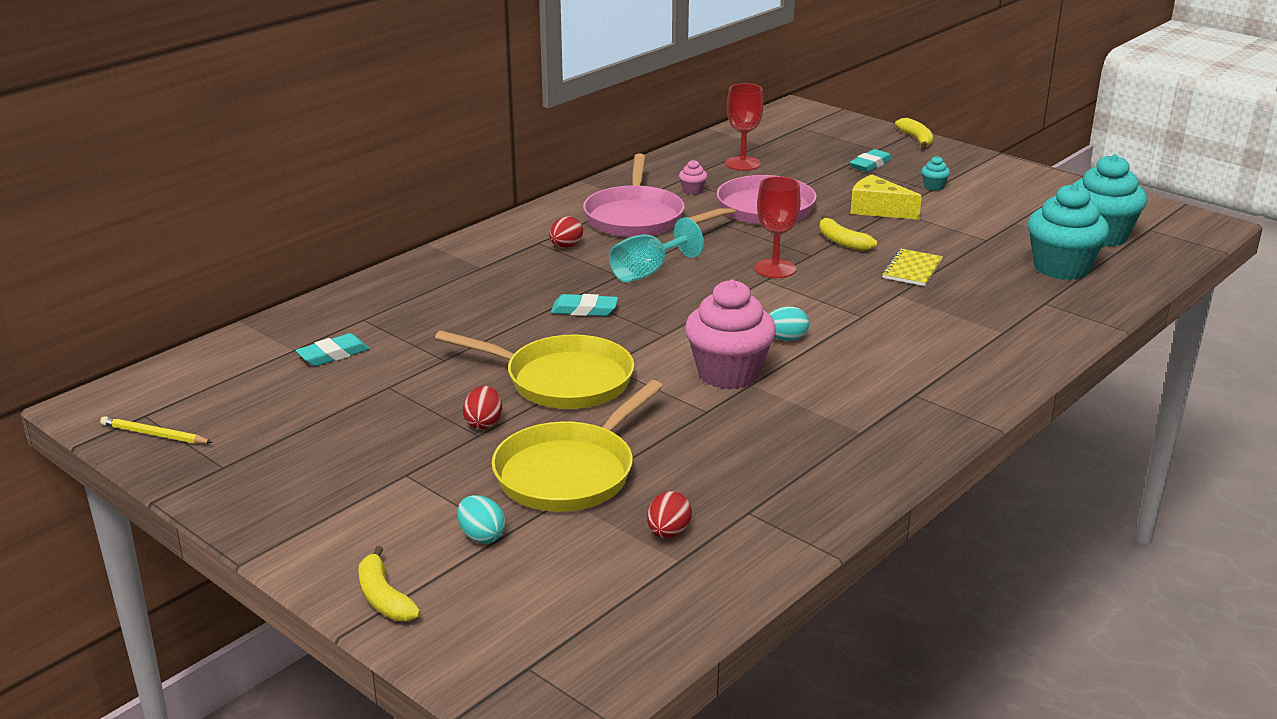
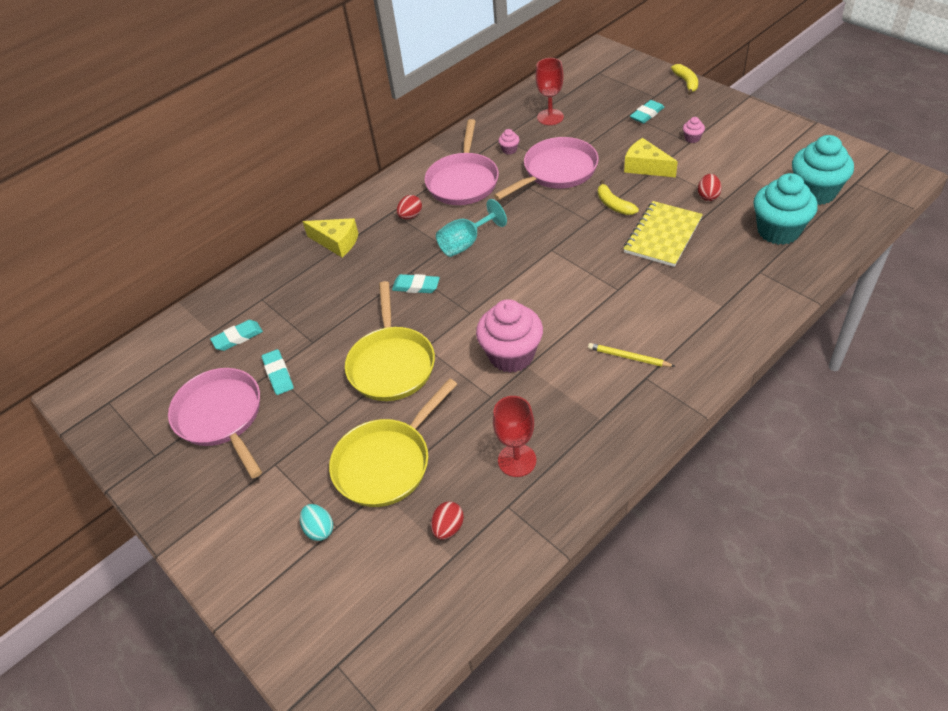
camera: 10 degrees right, 20 degrees up
(154, 434) = (113, 422): yellow pencil -> yellow pencil (628, 357)
(320, 430) = (222, 417): none -> pink pan
(384, 598) = (248, 591): yellow banana -> none
(398, 389) = (278, 374): none -> turquoise eraser
(465, 268) = (337, 242): none -> yellow cheese
(484, 423) = (333, 410): red egg -> red egg (708, 196)
(561, 380) = (391, 364): yellow pan -> yellow pan turned 60 degrees clockwise
(775, 269) = (559, 237): red goblet -> red goblet (517, 460)
(785, 339) = (558, 316): turquoise egg -> none
(912, 269) = (662, 235): yellow notebook -> yellow notebook, size x1.61
(934, 187) = (692, 138): turquoise cupcake -> pink cupcake

